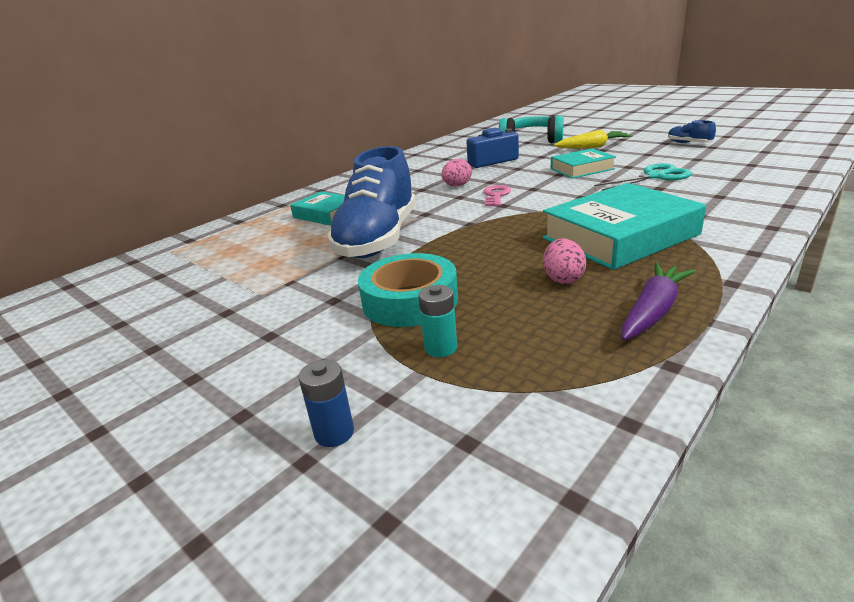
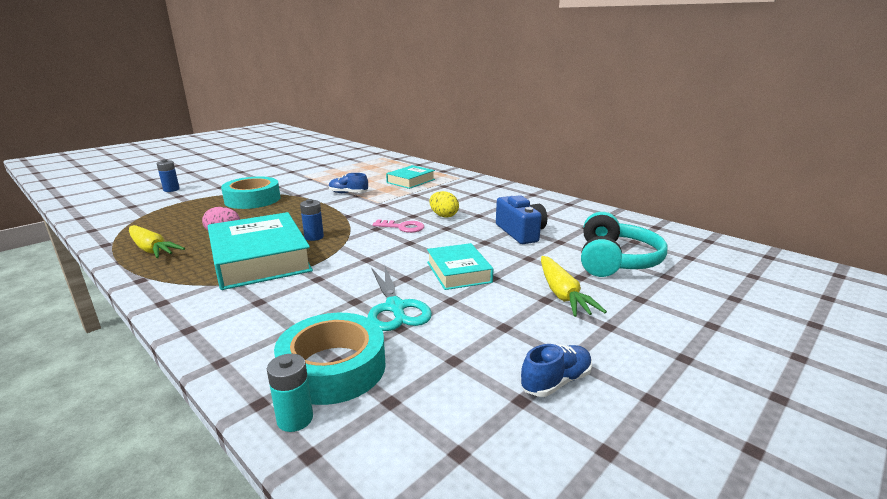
camera: 90 degrees right, 5 degrees down
(378, 239) = (348, 193): blue shoe -> blue shoe, size x0.41
(440, 348) = (198, 204): turquoise battery -> turquoise battery (295, 419)
(457, 186) = (443, 216): pink egg -> yellow egg
(544, 225) = (314, 237): none -> blue battery
(653, 311) = (152, 249): purple carrot -> yellow carrot
(744, 178) = (333, 367): none -> turquoise tape

